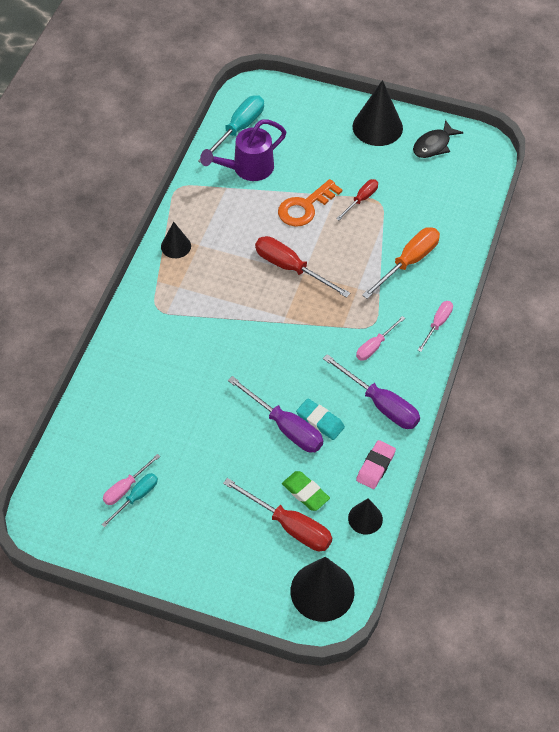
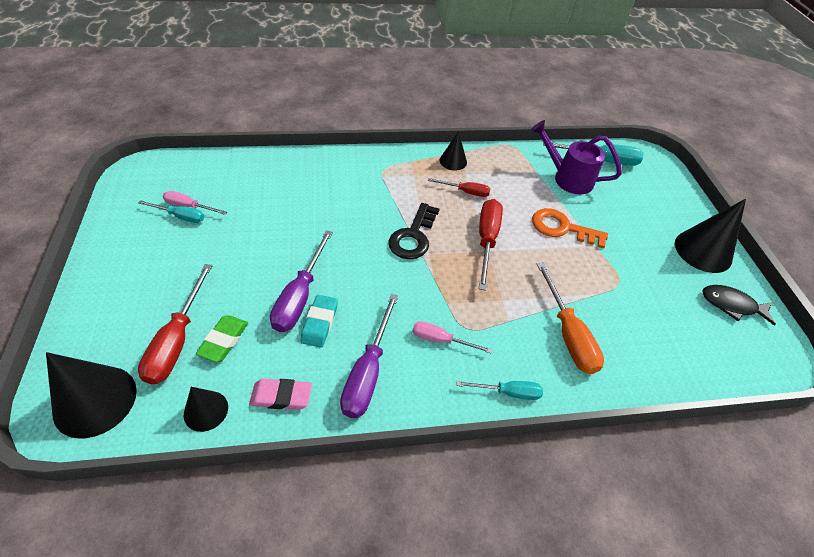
camera: 60 degrees right, 5 degrees down
(259, 320) = (413, 236): none -> black key
(361, 199) = (608, 267): red screwdriver -> red screwdriver (465, 192)
(408, 262) = (568, 334): orange screwdriver -> orange screwdriver turned 60 degrees clockwise
(437, 324) = (508, 392): pink screwdriver -> turquoise screwdriver

